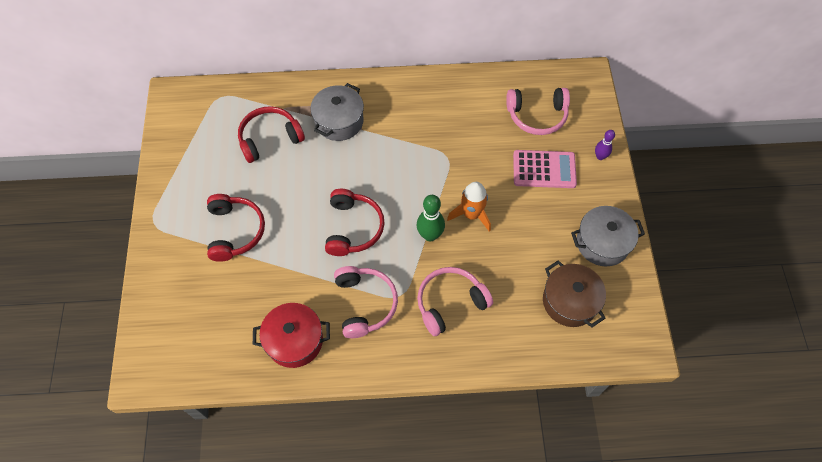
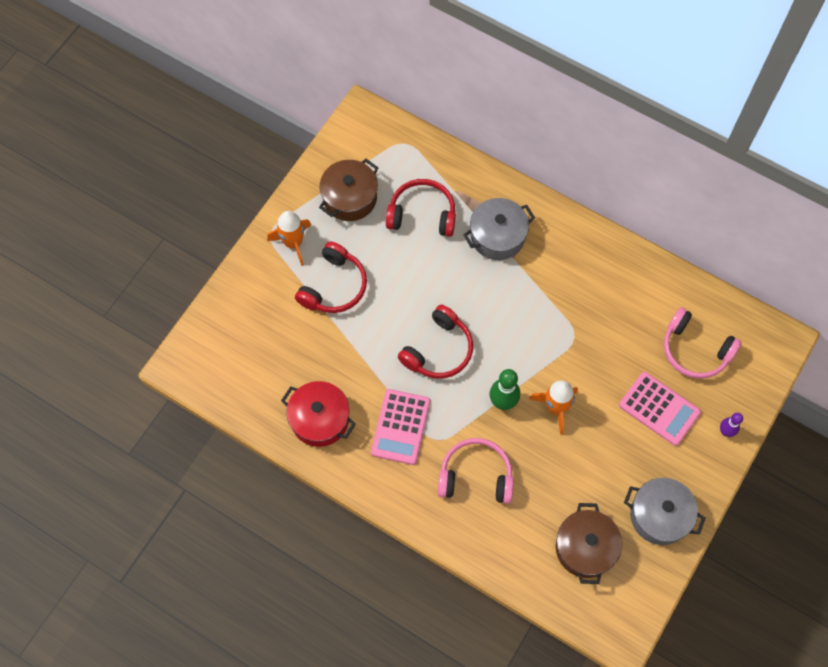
camera: 35 degrees right, 5 degrees up
(178, 219) = (293, 243): none -> orange rocket
(203, 159) = (350, 198): none -> brown pot
(365, 304) = (400, 427): pink headphones -> pink calculator

